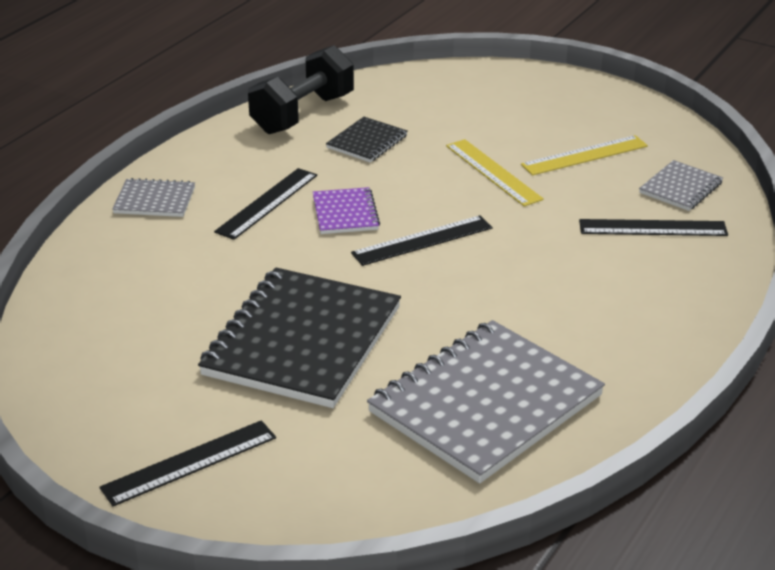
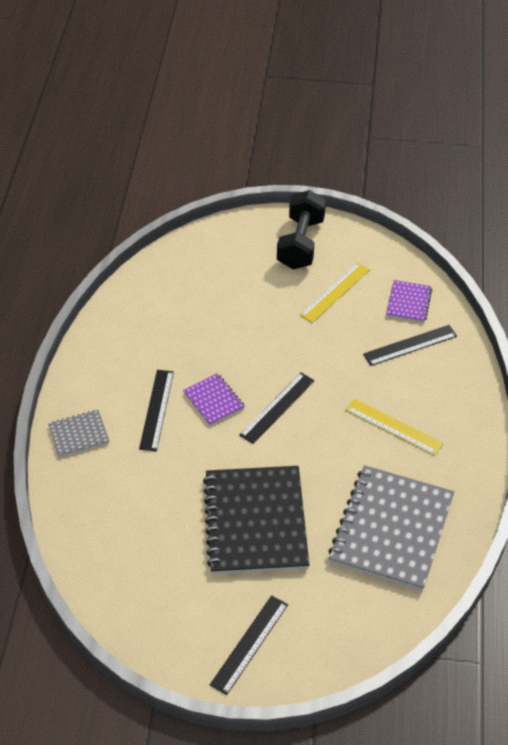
camera: 25 degrees left, 15 degrees up
(303, 114) = (126, 314): black dumbbell -> black dumbbell (301, 244)
(367, 142) = (187, 327): black notebook -> none
(493, 172) = (286, 328): yellow ruler -> yellow ruler (393, 426)
(681, 188) = (409, 302): grey notebook -> purple notebook

